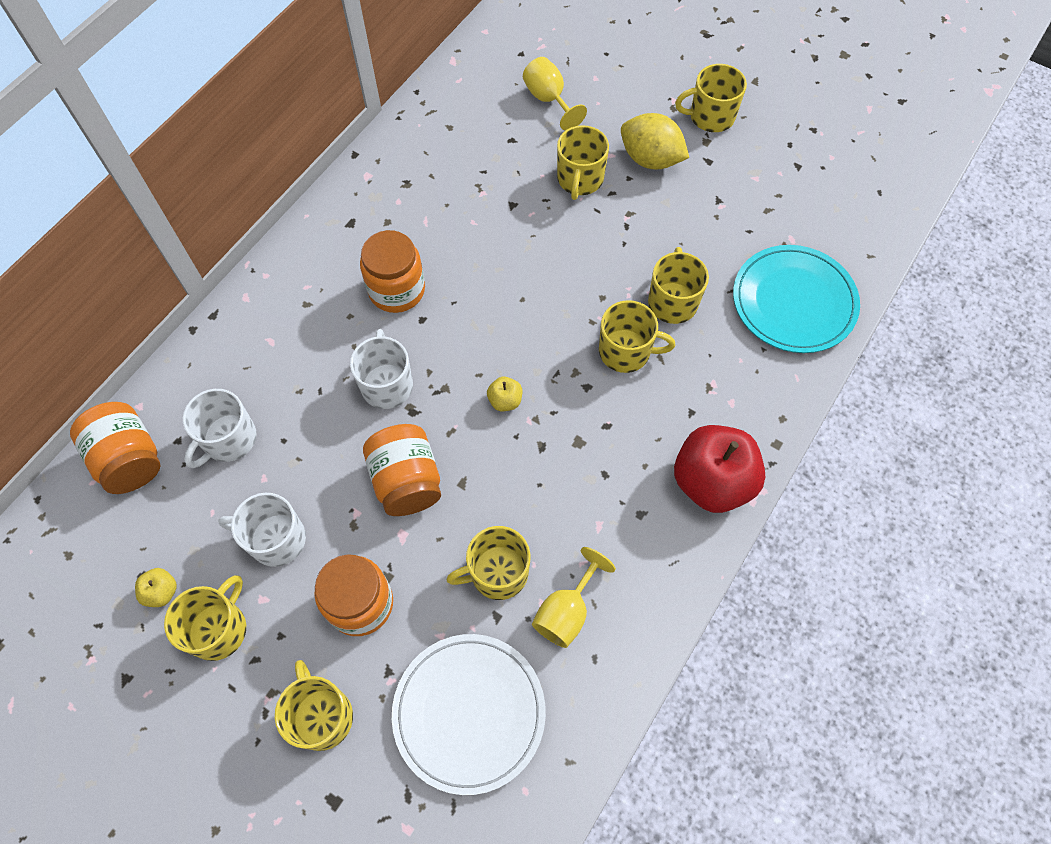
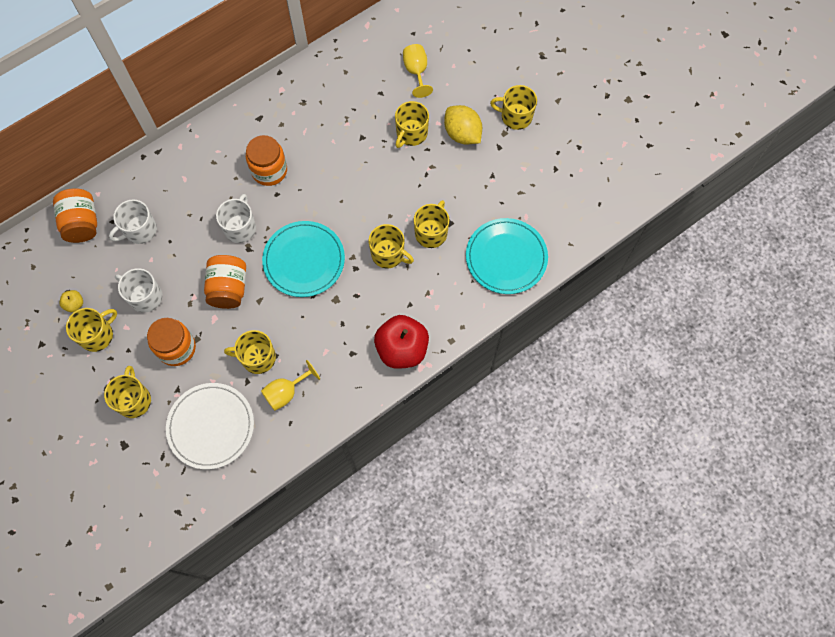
camera: 20 degrees right, 5 degrees up
(505, 401) = (304, 260): yellow apple -> turquoise plate

